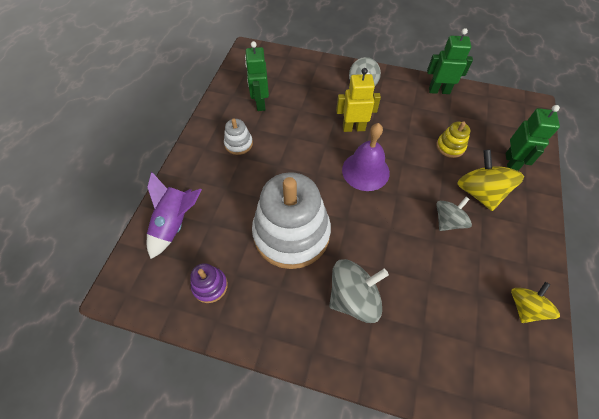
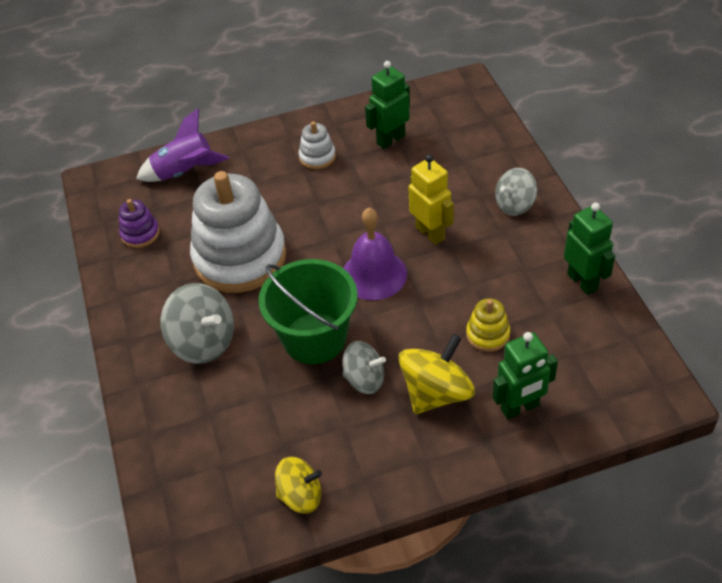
camera: 60 degrees right, 10 degrees down
(396, 229) = (314, 338): none -> green bucket

